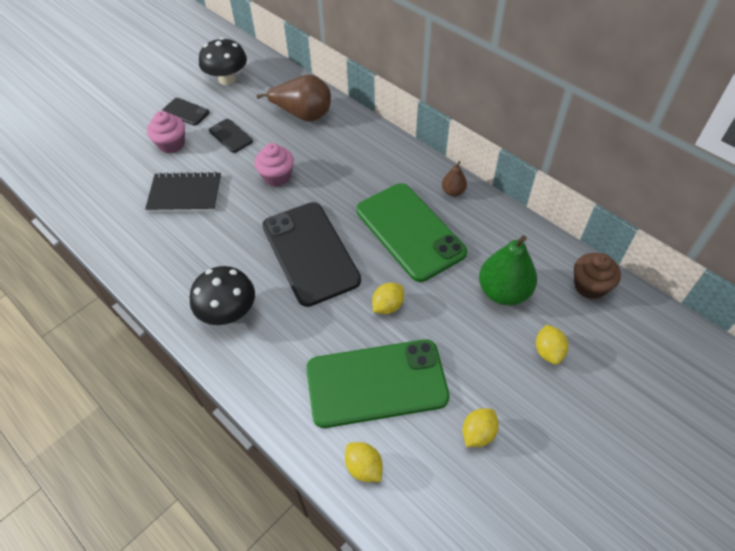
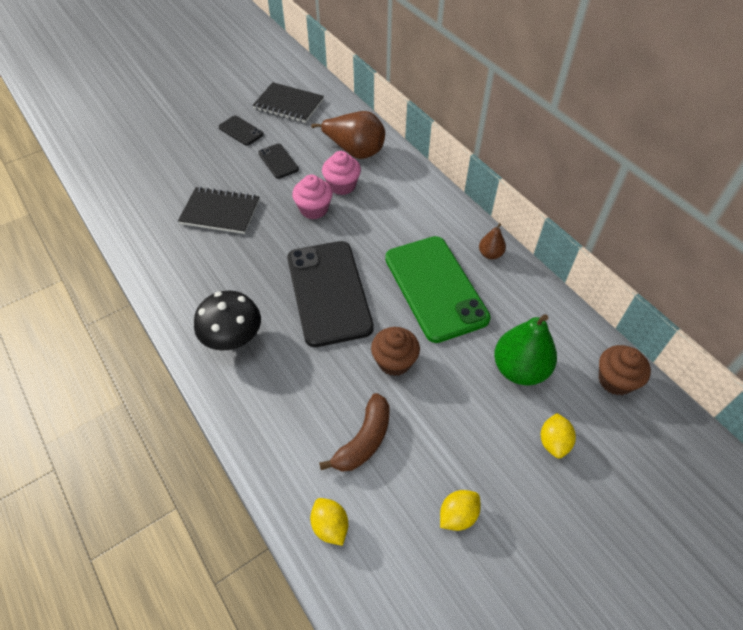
camera: 10 degrees right, 0 degrees up
(171, 144) = (219, 160): pink cupcake -> pink cupcake (342, 185)
(227, 79) = (288, 104): black mushroom -> black notebook
(376, 383) = (364, 440): green phone -> brown banana
(387, 306) = (394, 361): yellow lemon -> brown cupcake

